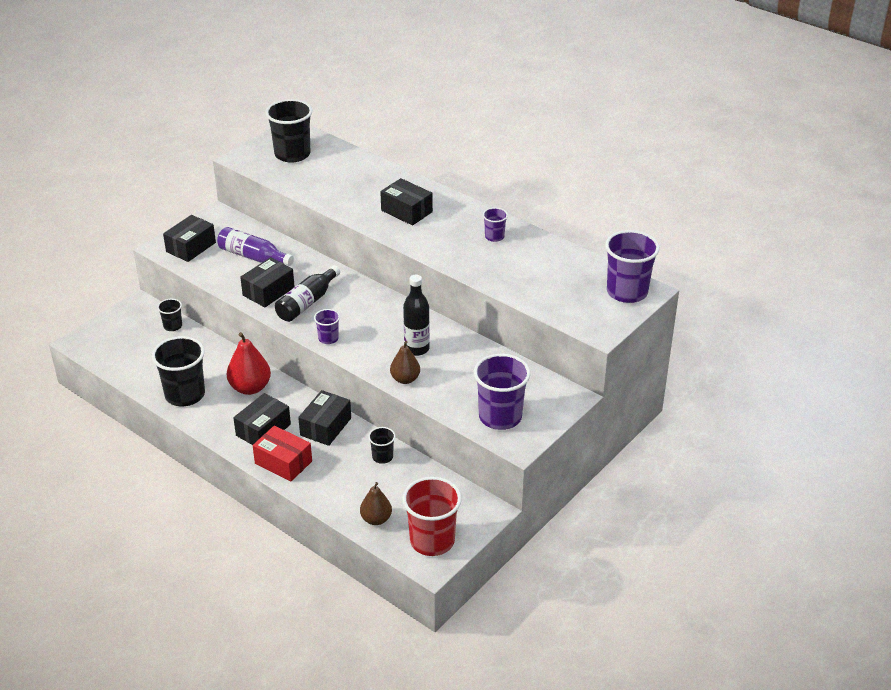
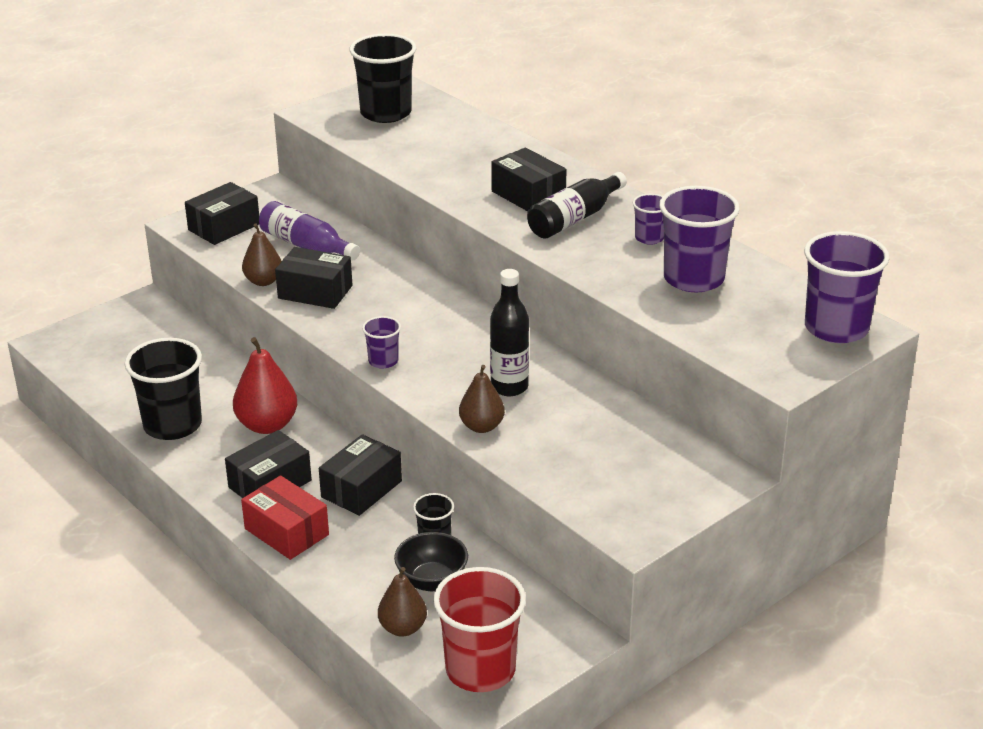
camera: 10 degrees right, 5 degrees down
(173, 326) = (182, 334): black cup -> none
(230, 286) = (263, 281): none -> brown pear
(268, 291) = (315, 292): black box -> black box turned 60 degrees clockwise
(307, 303) = (366, 311): black bottle -> black bottle (574, 218)
(387, 485) = (432, 581): none -> black bowl
(500, 417) = (613, 493): purple cup -> purple cup (693, 279)

